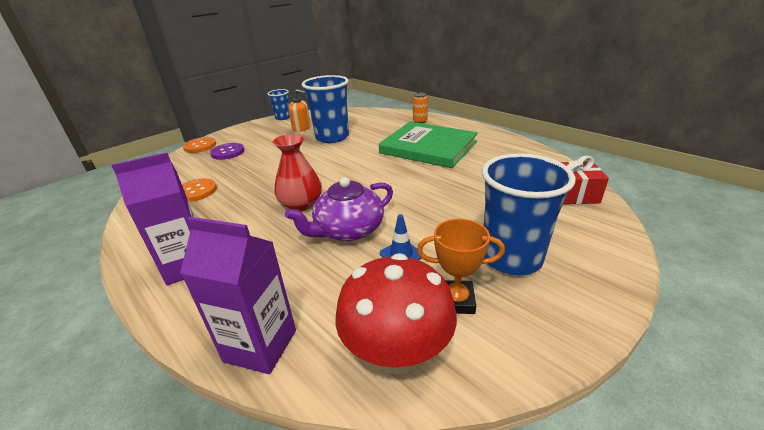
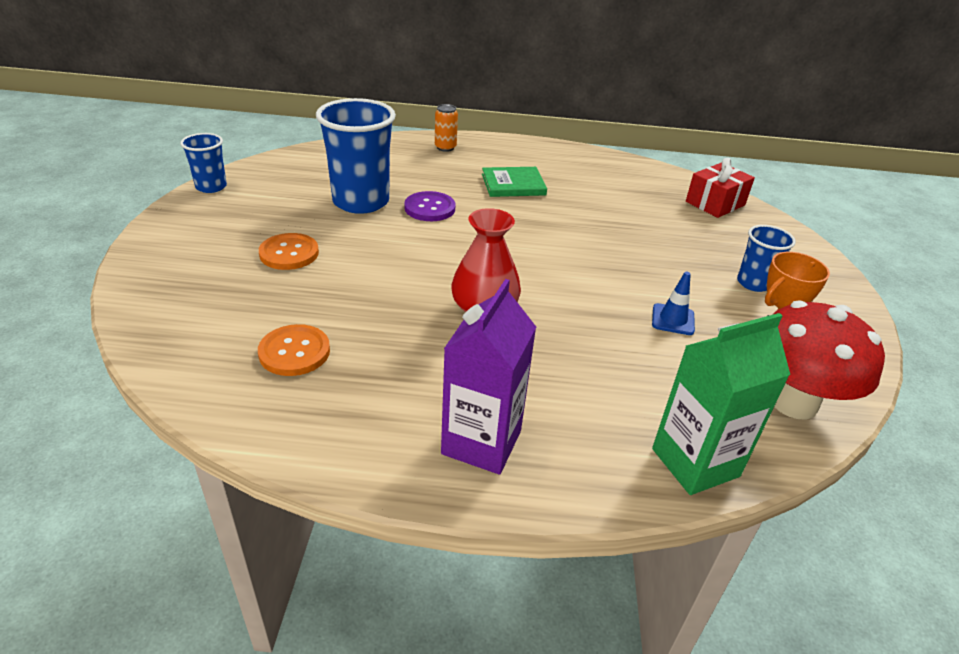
camera: 45 degrees left, 5 degrees up
(200, 146) = (139, 280): orange button -> orange button (289, 253)
(227, 152) = (223, 275): purple button -> purple button (430, 208)
(260, 345) = (695, 462): purple carton -> green carton
(301, 128) = (282, 198): orange soap dispenser -> none
(348, 230) = (587, 317): purple teapot -> none
(428, 147) = (513, 184): green book -> green book, size x0.52
(511, 258) = (753, 283): blue cup -> blue cup, size x0.54

